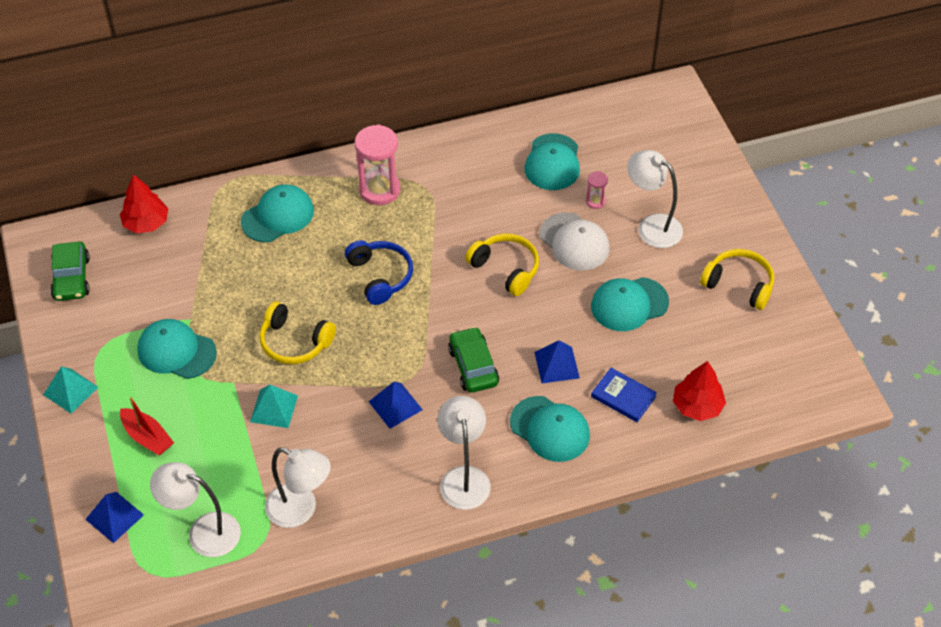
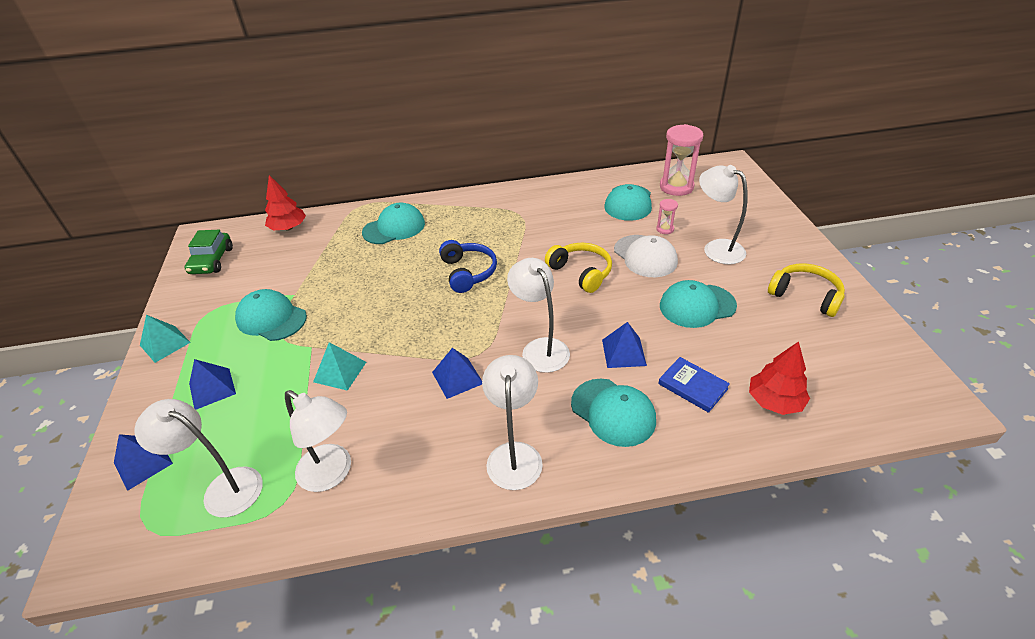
camera: 10 degrees right, 10 degrees down
(147, 437) = (212, 388): red boat -> blue pyramid
(294, 342) = (378, 318): yellow headphones -> none
(379, 190) = (481, 214): pink hourglass -> pink hourglass (676, 187)
(473, 366) = (540, 348): green car -> white lamp

